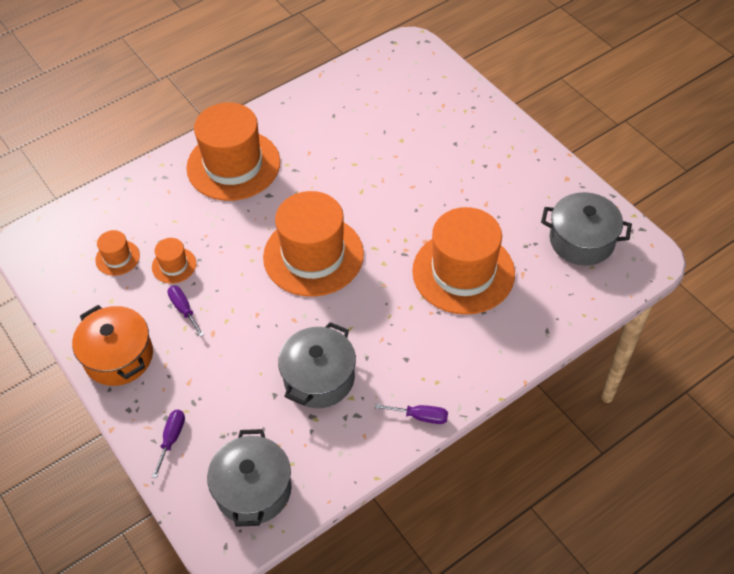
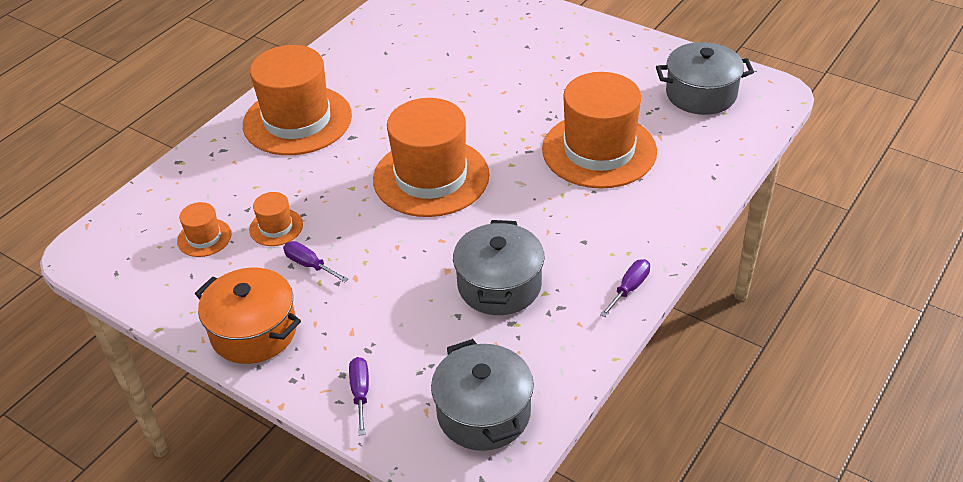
camera: 20 degrees left, 10 degrees down
(420, 416) = (629, 288): purple screwdriver -> purple screwdriver turned 45 degrees counterclockwise

